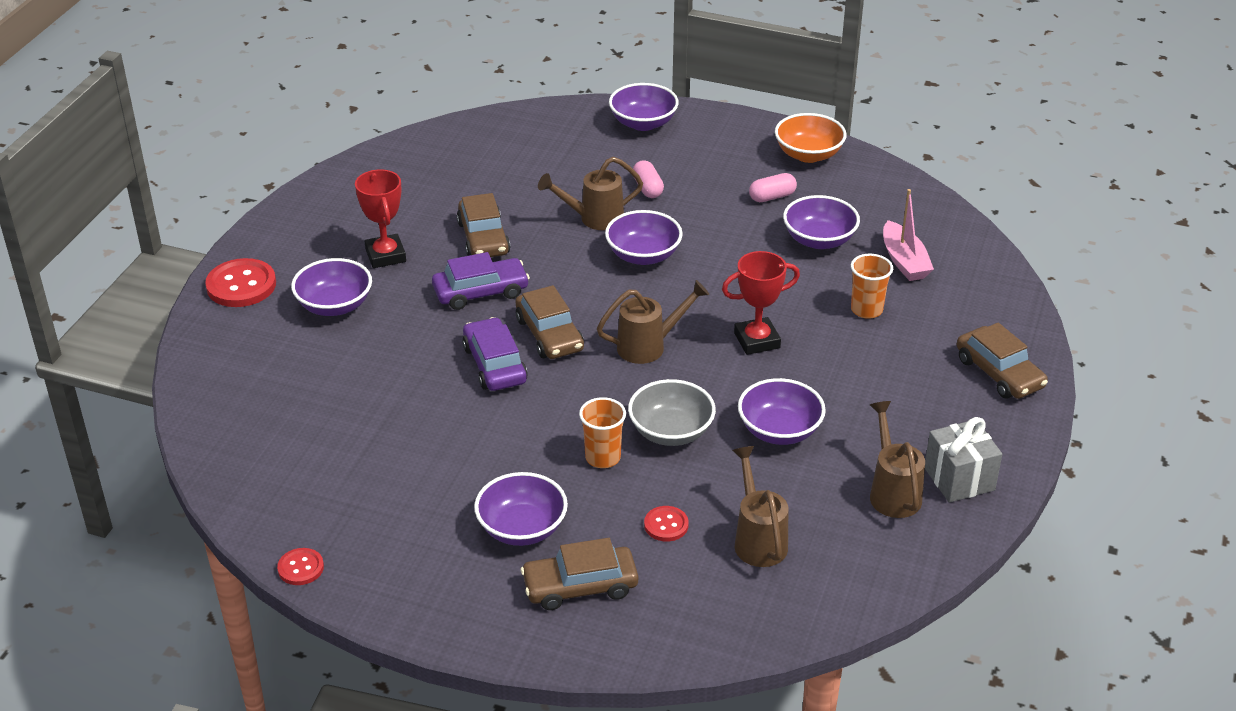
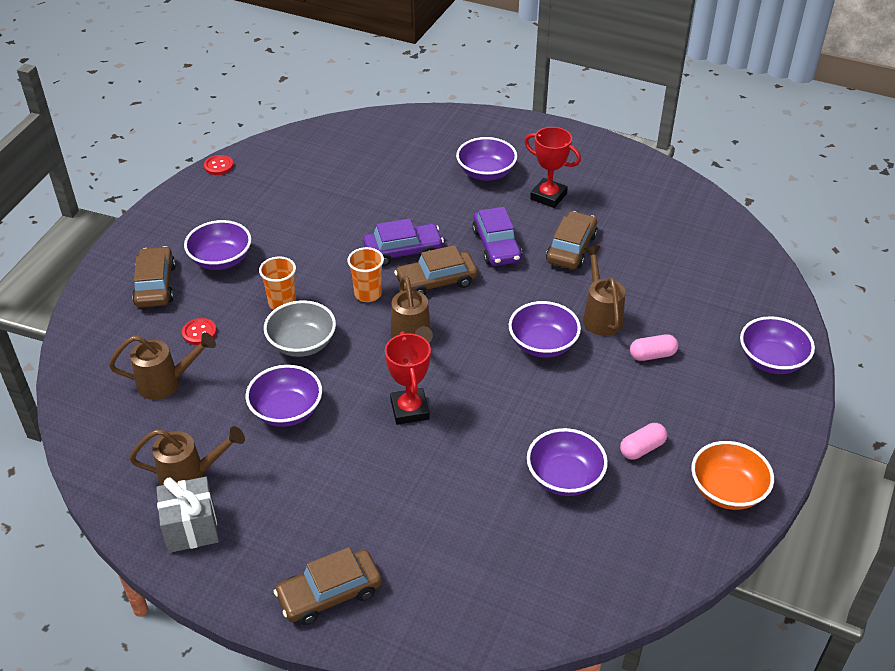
camera: 95 degrees right, 5 degrees up
(241, 285) = (514, 131): red button -> none
(385, 255) = (548, 196): red trophy -> red trophy turned 45 degrees clockwise
(483, 238) = (571, 248): brown car -> brown car turned 120 degrees clockwise
(772, 197) = (642, 448): pink capsule -> pink capsule turned 75 degrees clockwise
(866, 310) = (445, 499): orange cup -> orange cup (368, 294)
(904, 261) = (525, 545): pink boat -> none

